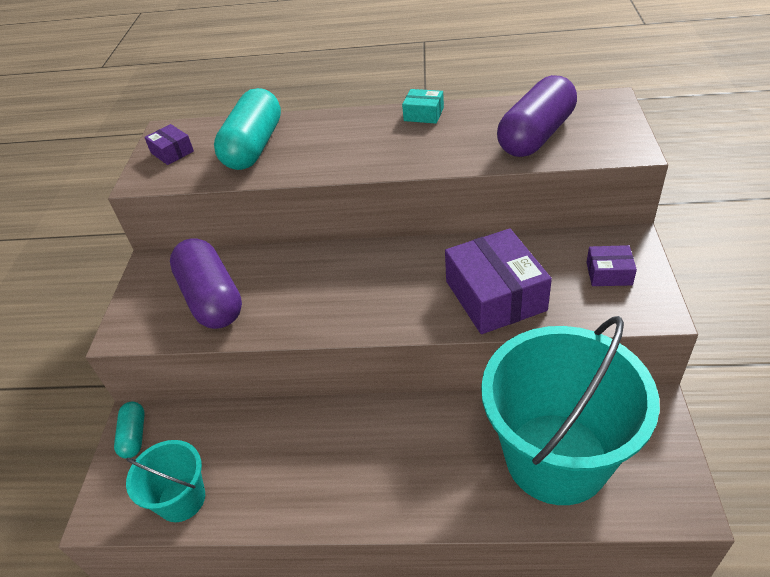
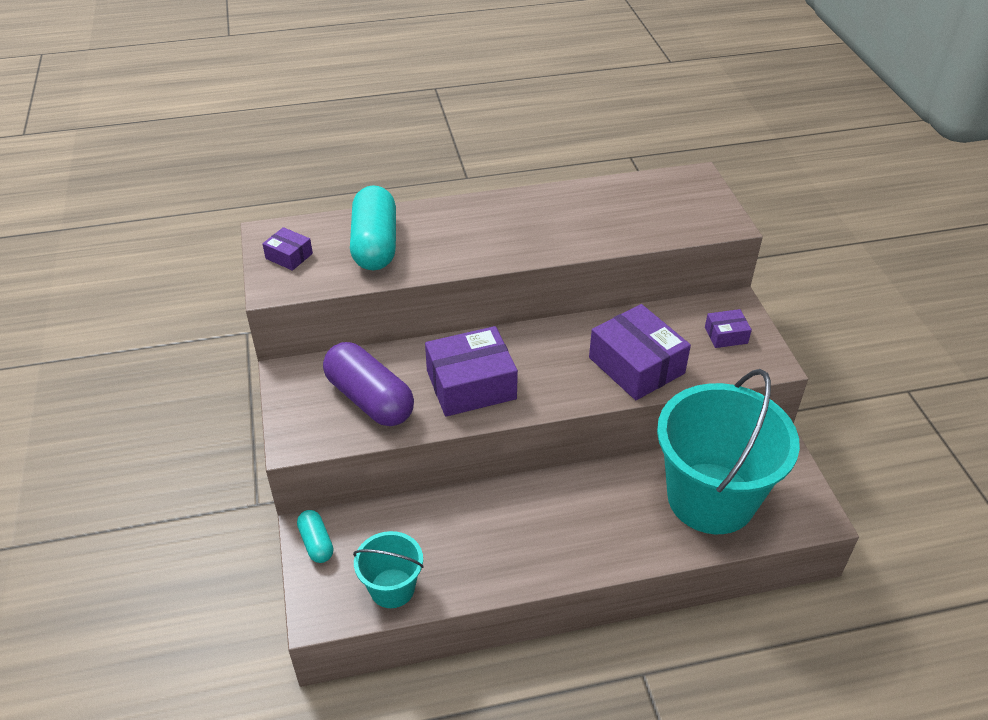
camera: 20 degrees left, 0 degrees up
(314, 296) = (471, 385): none -> purple box
(423, 114) = (531, 199): turquoise box -> none
(536, 135) = (643, 216): purple capsule -> none

